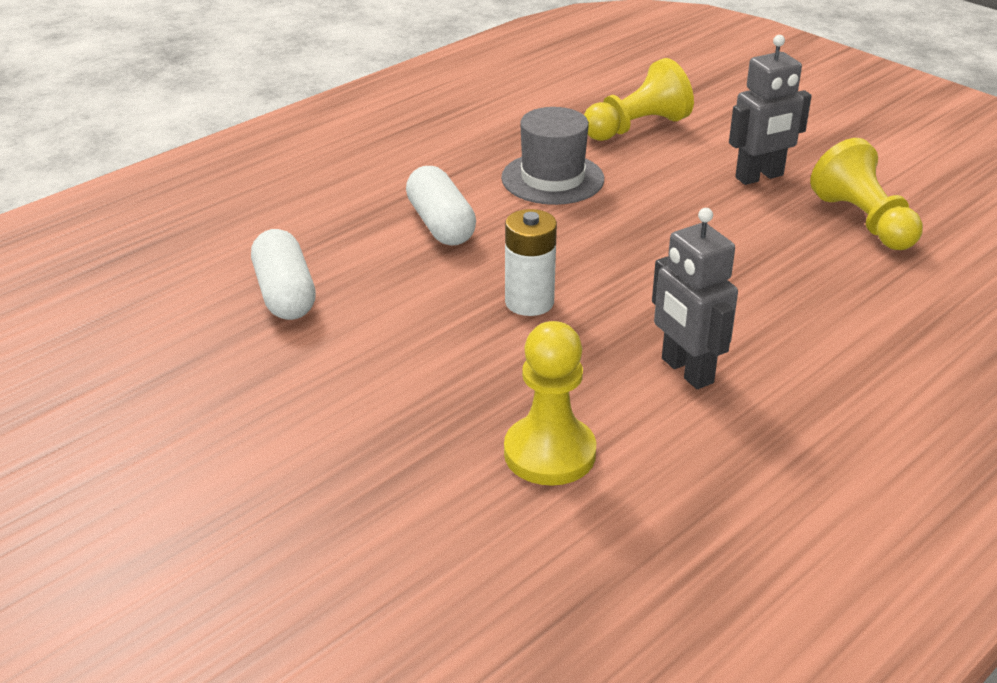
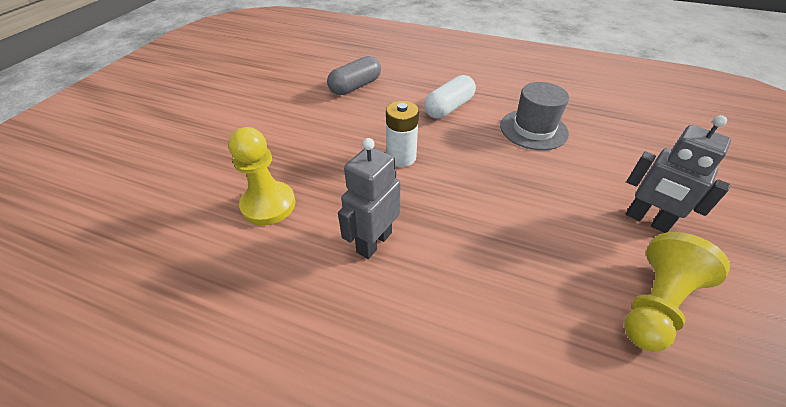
camera: 65 degrees right, 10 degrees up
(285, 294) = (355, 86): white capsule -> grey capsule
(636, 127) = (634, 144): yellow pawn -> none

